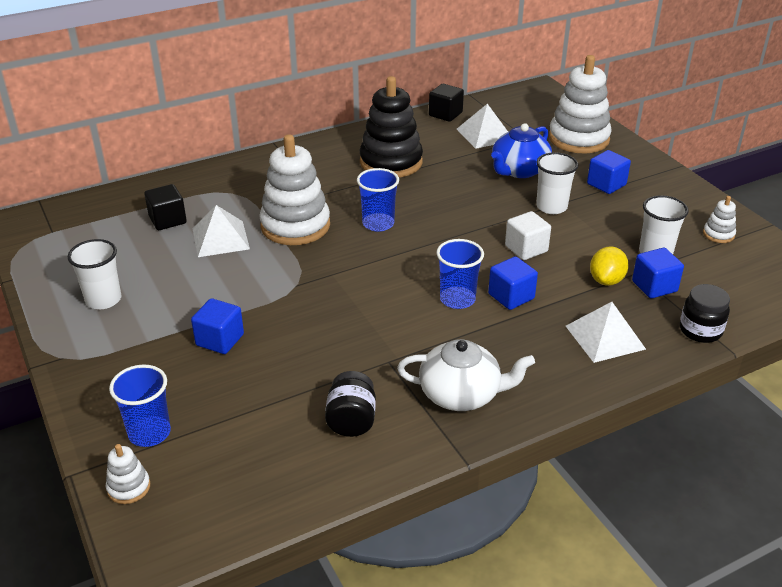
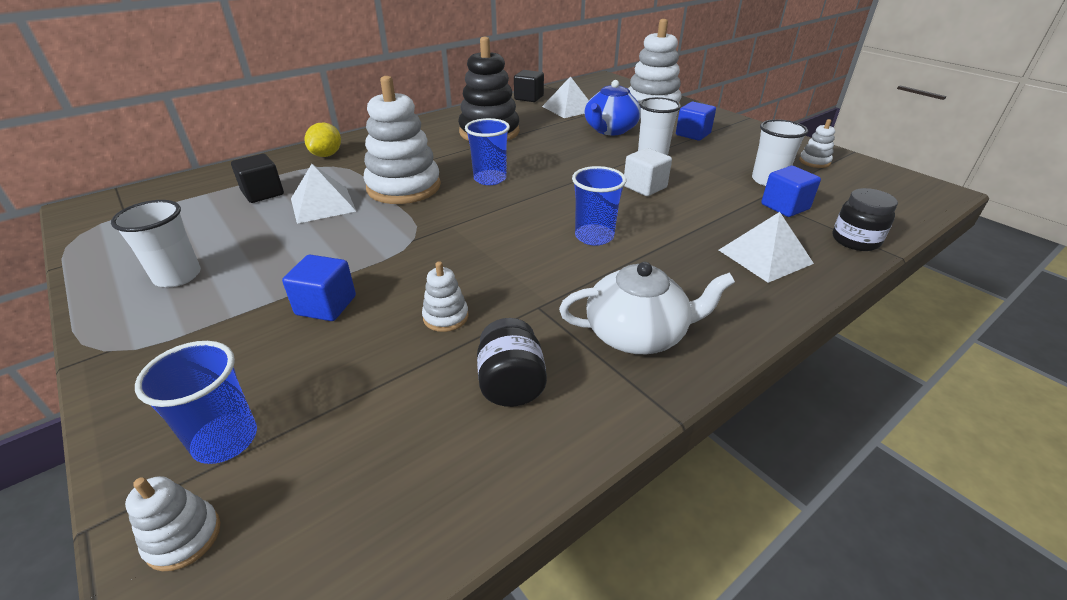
camera: 10 degrees left, 0 degrees up
(312, 361) = (446, 317): none -> white stacking toy
(511, 296) = (649, 228): blue cube -> none
(606, 280) = (736, 206): yellow lemon -> yellow lemon (327, 155)

